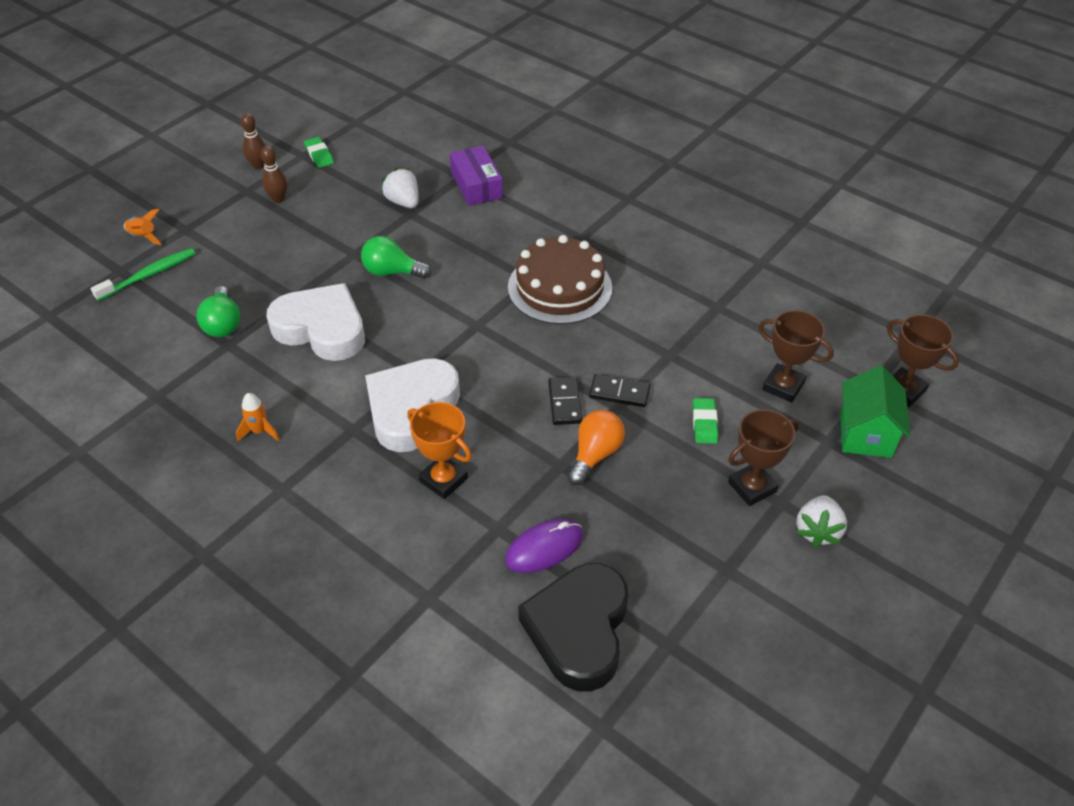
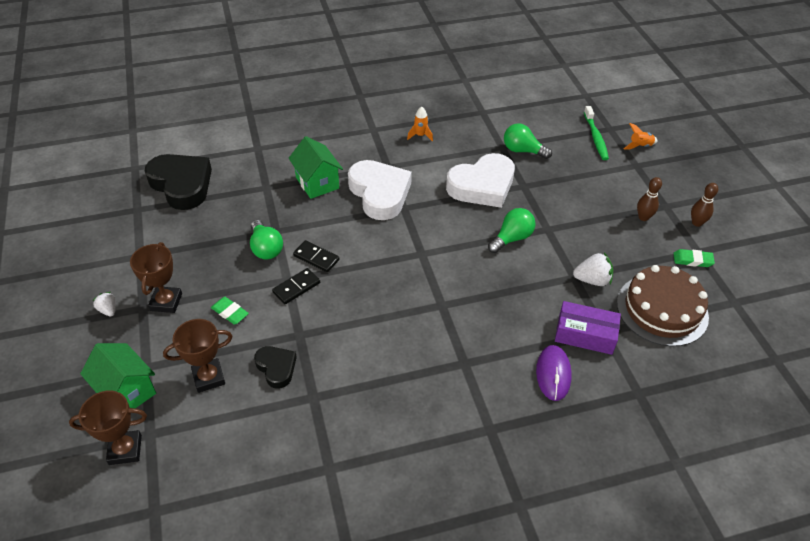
camera: 125 degrees right, 0 degrees up
(444, 479) = (317, 183): orange trophy -> green house
(544, 548) = (235, 197): purple mouse -> purple mouse (553, 374)
(560, 287) = (419, 315): brown cake -> brown cake (662, 309)
(595, 455) = (266, 248): orange light bulb -> green light bulb
(720, 347) = (276, 368): none -> black heart
(817, 531) = (108, 310): white strawberry -> white strawberry, size x0.63

